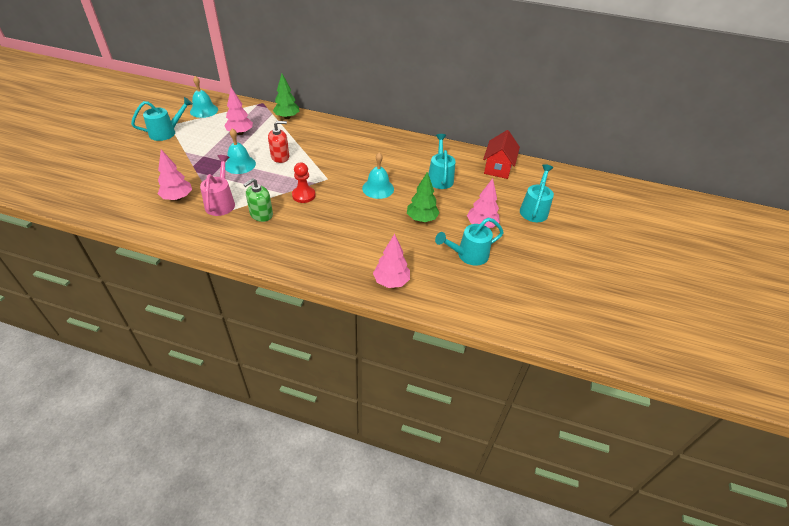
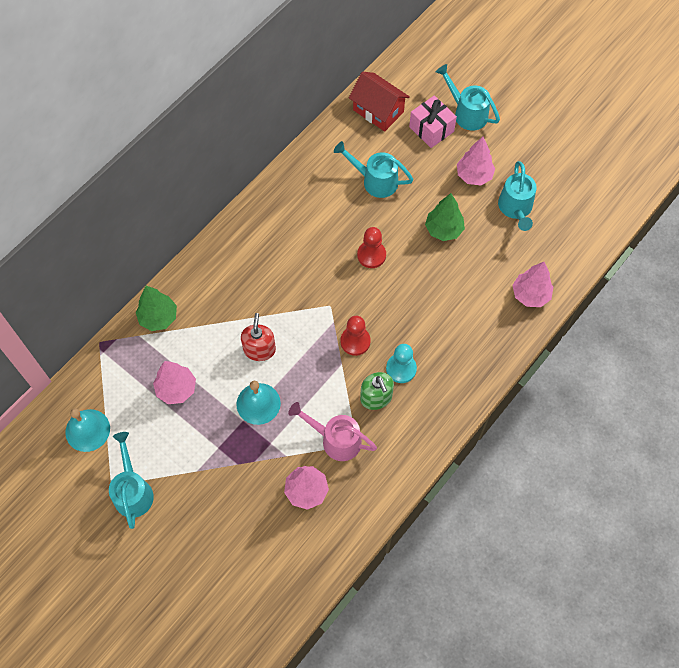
camera: 65 degrees left, 20 degrees up
(290, 222) = (401, 369): none -> turquoise pawn
(378, 188) = (371, 255): turquoise bell -> red pawn
(504, 195) = (431, 129): none -> pink gift

